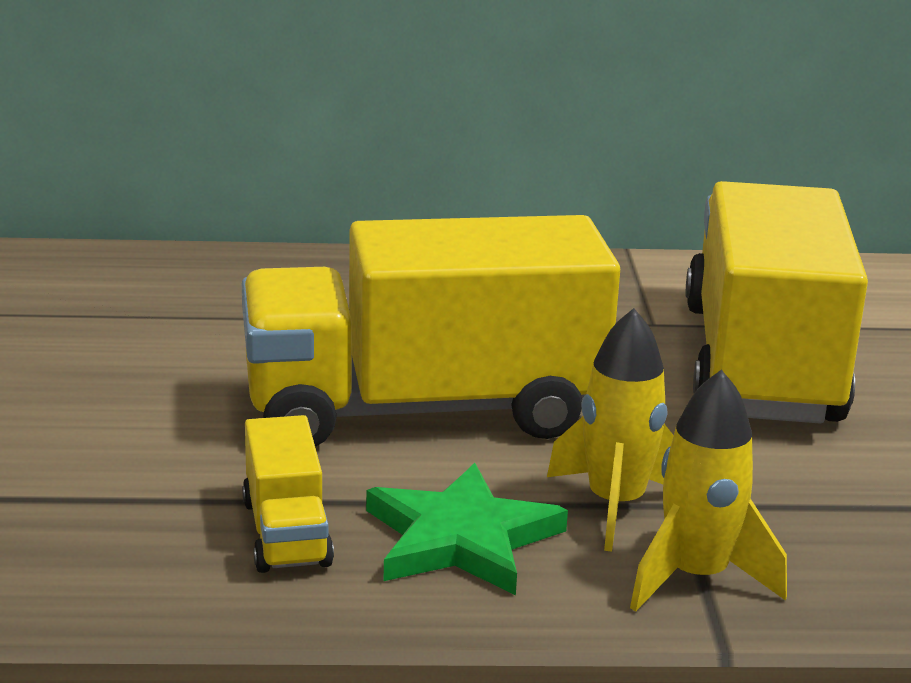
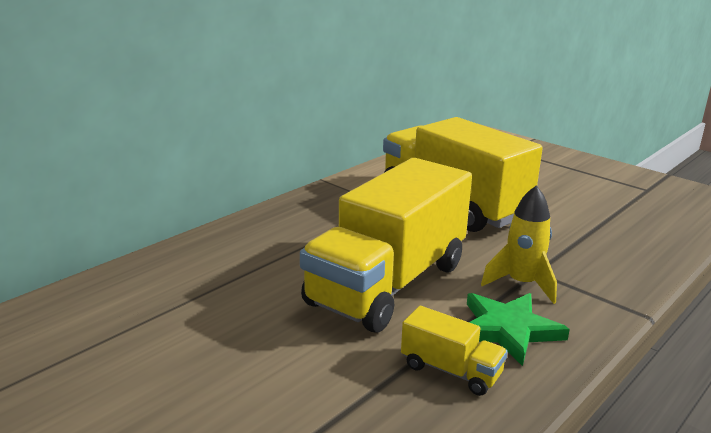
camera: 45 degrees left, 0 degrees up
(696, 577) = (593, 296): yellow rocket -> none

